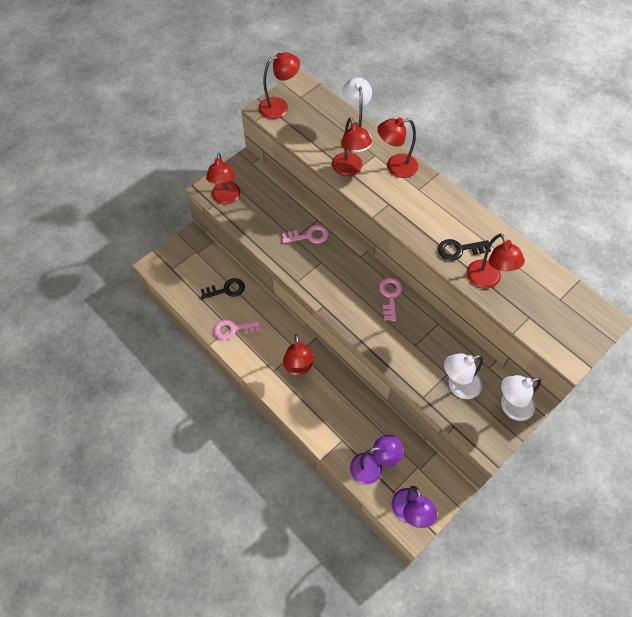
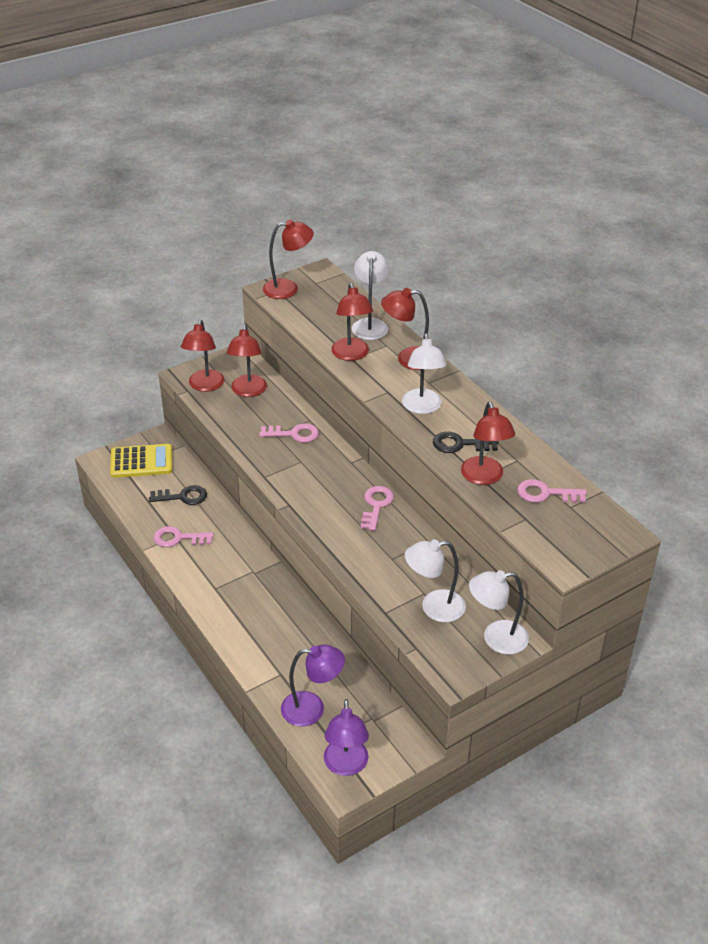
camera: 10 degrees right, 20 degrees down
(185, 261) = (141, 462): none -> yellow calculator
(298, 368) = (248, 590): red lamp -> red lamp (248, 391)
(420, 216) = (422, 407): none -> white lamp
(537, 289) = (545, 493): none -> pink key

